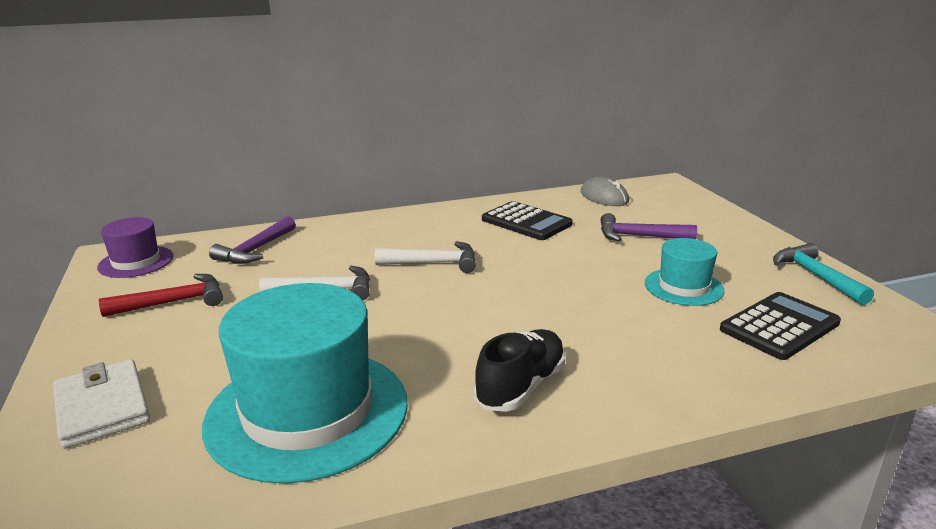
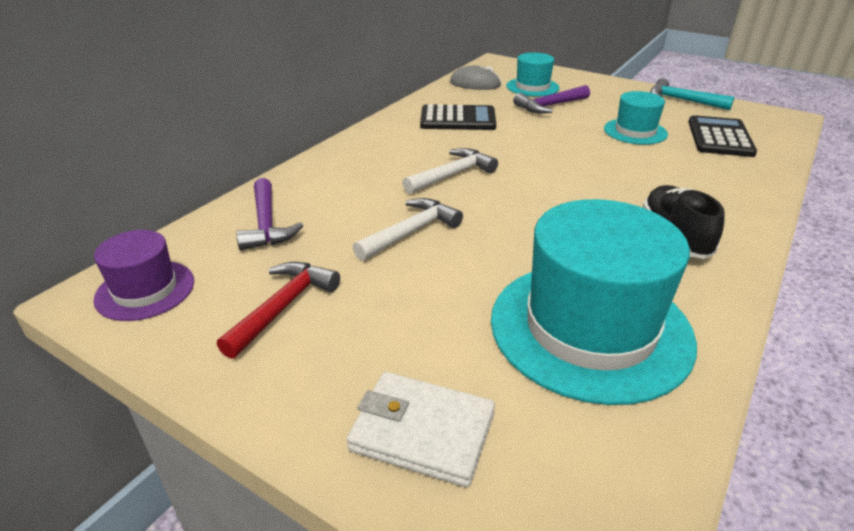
camera: 40 degrees left, 10 degrees up
(657, 215) = (532, 87): none -> turquoise hat

